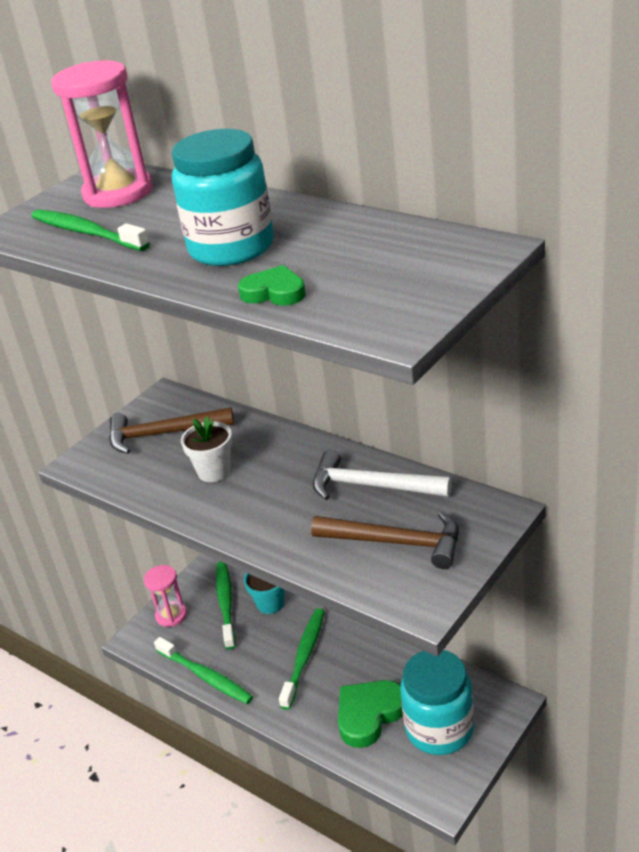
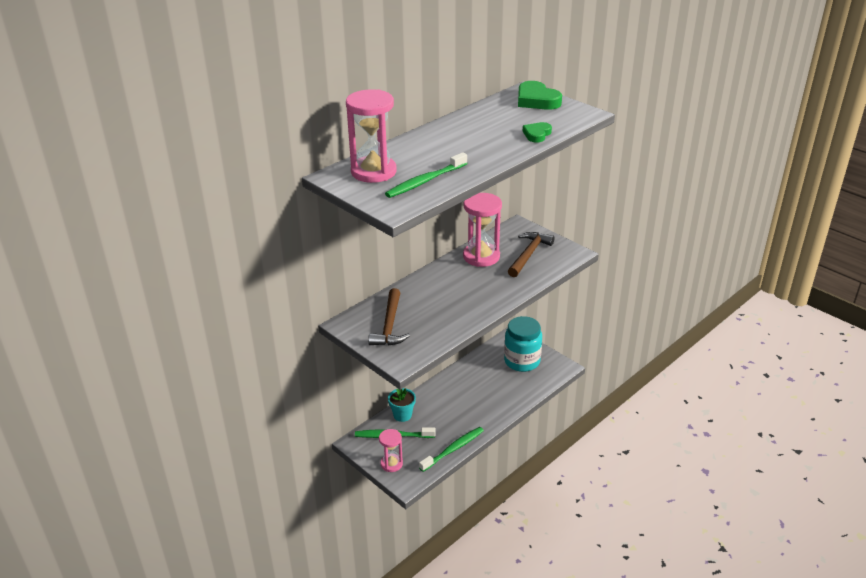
camera: 85 degrees left, 0 degrees up
(214, 471) = (440, 307): white flower pot -> none
(231, 248) = (481, 142): turquoise jar -> none
(304, 657) = (453, 404): green toothbrush -> none
(369, 715) = (505, 384): green heart -> green heart (536, 100)
(371, 486) = (481, 256): white hammer -> pink hourglass

